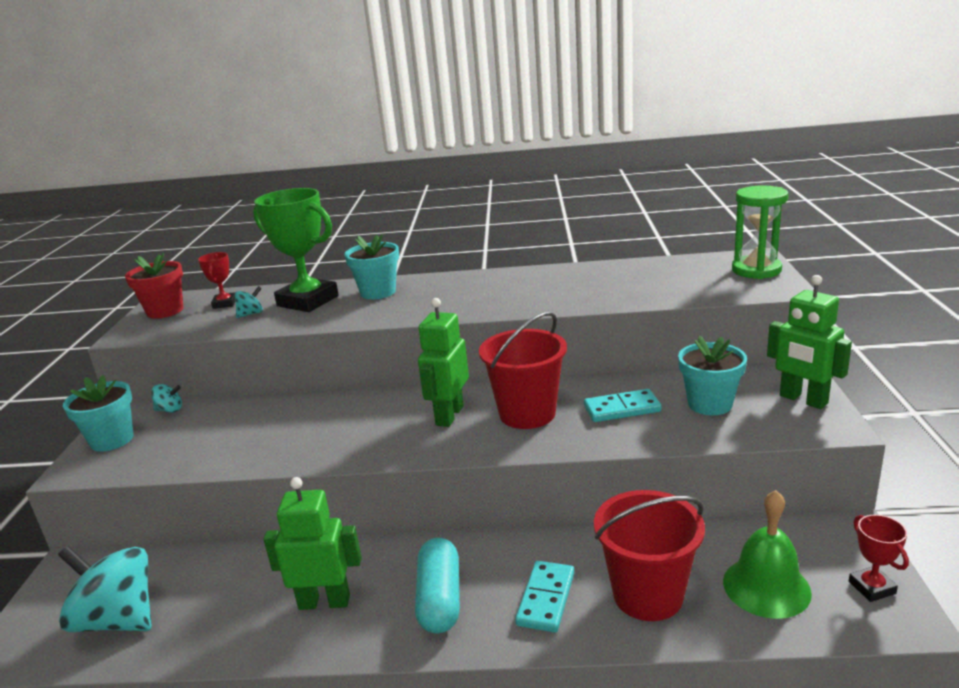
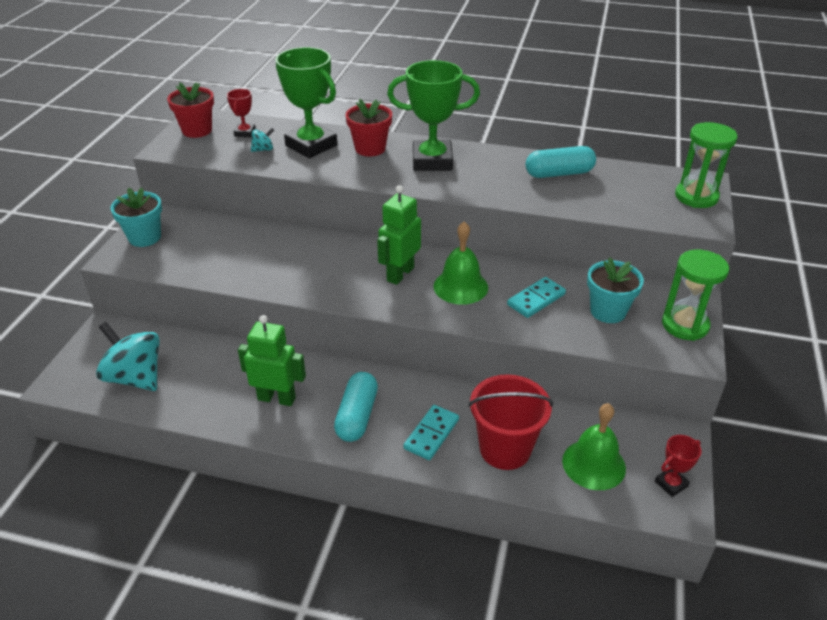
camera: 10 degrees right, 15 degrees up
(170, 410) = (190, 219): turquoise spinning top -> none
(378, 292) = (370, 148): turquoise flower pot -> red flower pot
(453, 290) = (432, 161): none -> green trophy
(527, 413) = (460, 286): red bucket -> green bell
(599, 277) = (559, 173): none -> turquoise capsule
(622, 409) = (536, 299): turquoise domino -> turquoise domino turned 45 degrees counterclockwise
(803, 400) = (685, 325): green robot -> green hourglass
(872, 587) = (671, 484): red trophy -> red trophy turned 60 degrees clockwise

